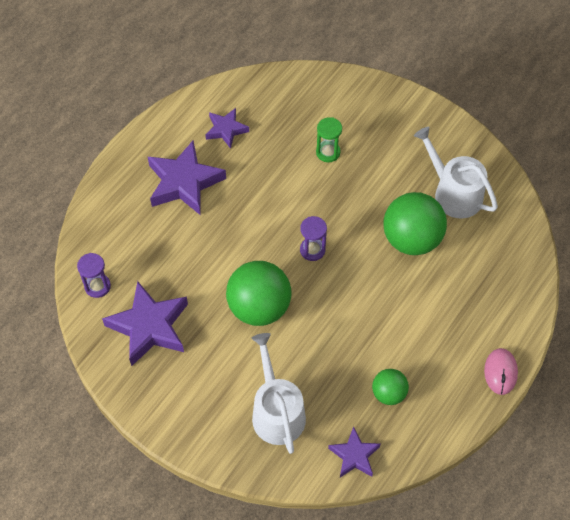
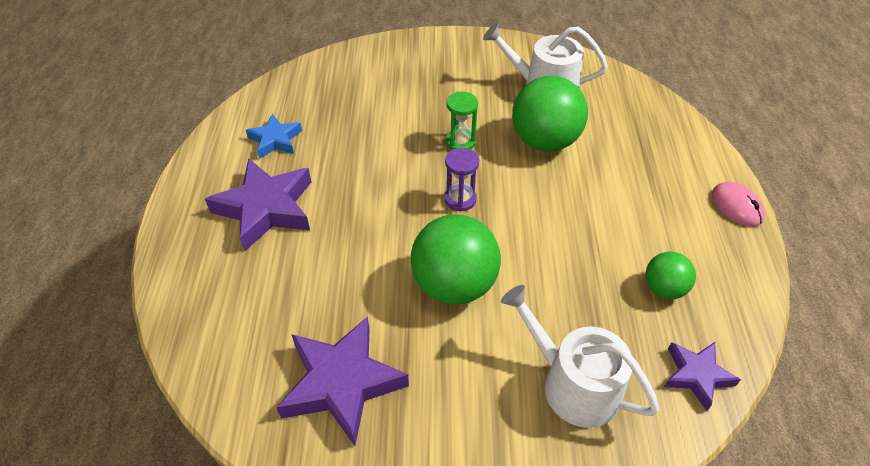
camera: 35 degrees left, 10 degrees down
(97, 286) = (237, 376): purple hourglass -> none
(226, 130) = (275, 140): purple star -> blue star
(328, 152) = (398, 111): green hourglass -> green hourglass (460, 142)

